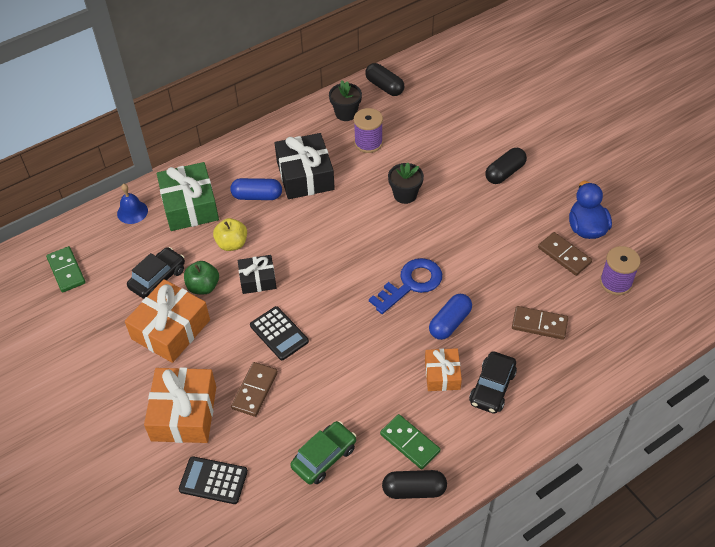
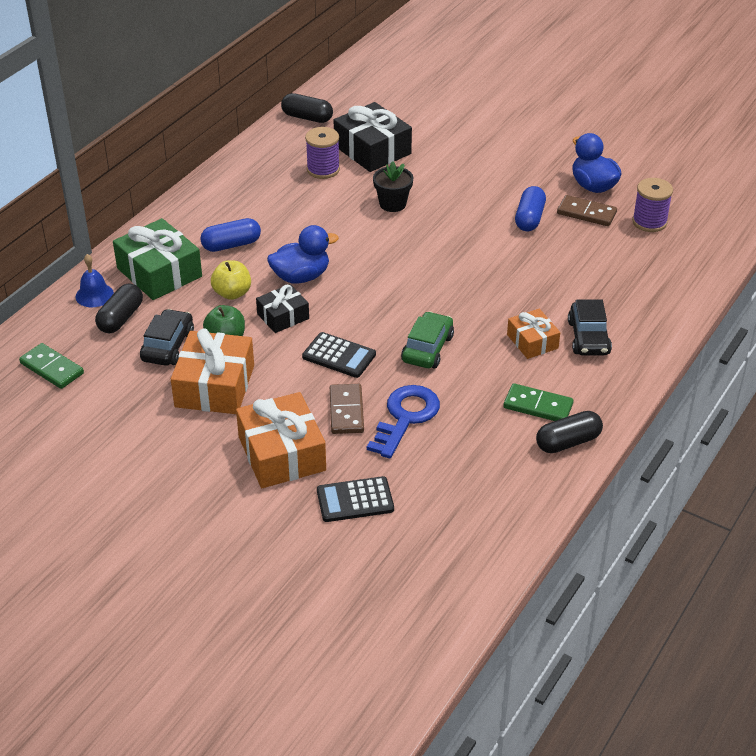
camera: 25 degrees left, 10 degrees down
(293, 245) = (301, 277): none -> blue duck
(305, 175) = (273, 214): black gift -> black gift (372, 150)
(324, 457) = (459, 444): green car -> green car (427, 349)
(346, 113) = (281, 150): black flower pot -> none
(411, 284) = (450, 276): blue key -> blue key (405, 417)
(449, 323) = (511, 297): blue capsule -> blue capsule (529, 218)
(504, 173) = (483, 161): black capsule -> black capsule (120, 318)
(539, 324) = (599, 274): brown domino -> none

